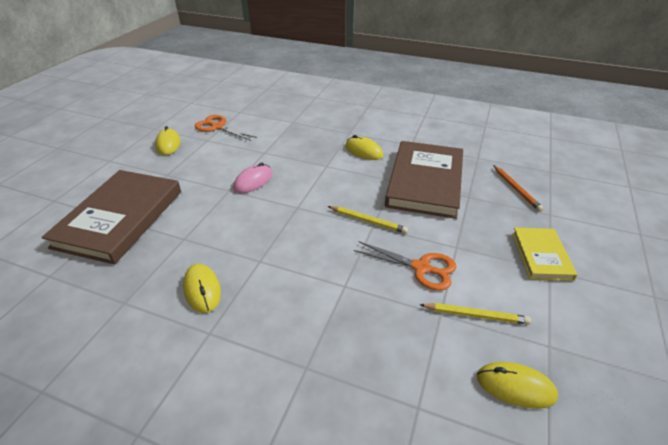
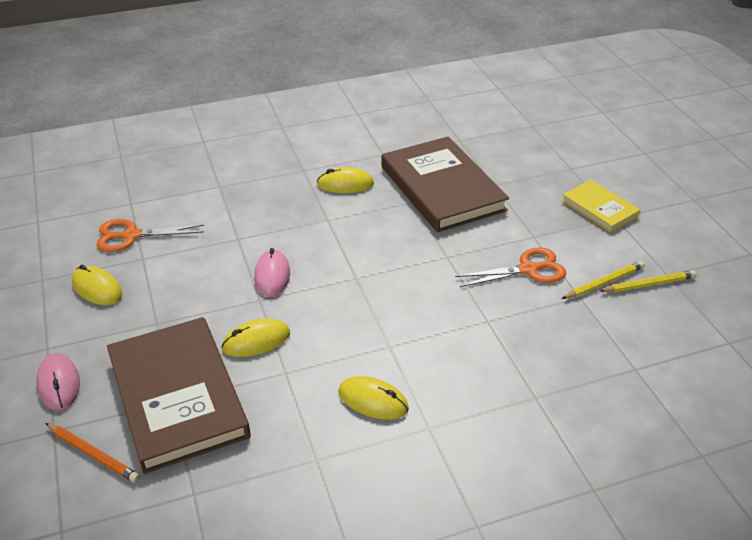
camera: 40 degrees left, 0 degrees up
(88, 180) = (59, 384): none -> pink mouse
(368, 221) = (438, 254): yellow pencil -> yellow pencil (649, 284)
(515, 386) = (675, 315): yellow mouse -> yellow mouse (256, 341)
(516, 189) = (524, 157): orange pencil -> orange pencil (93, 454)

